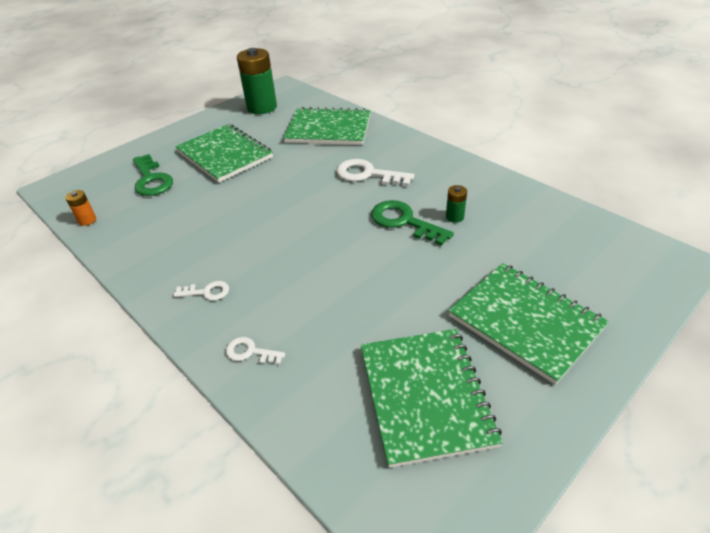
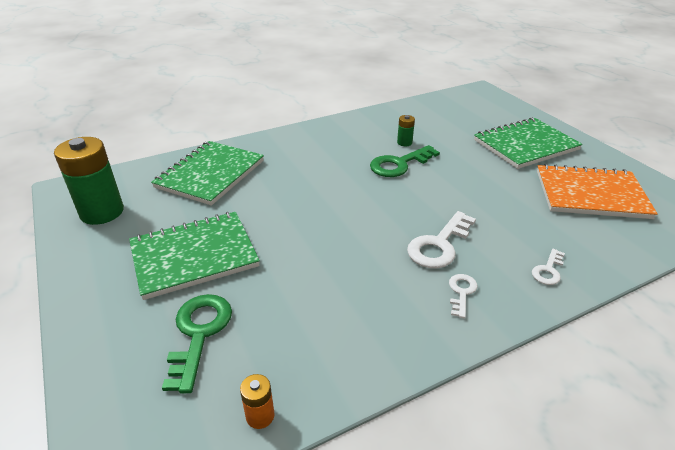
camera: 75 degrees left, 5 degrees down
(151, 180) = (199, 333): green key -> green key turned 75 degrees counterclockwise
(367, 174) = (316, 168): white key -> white key (439, 245)
(425, 395) = (591, 194): green notebook -> orange notebook

